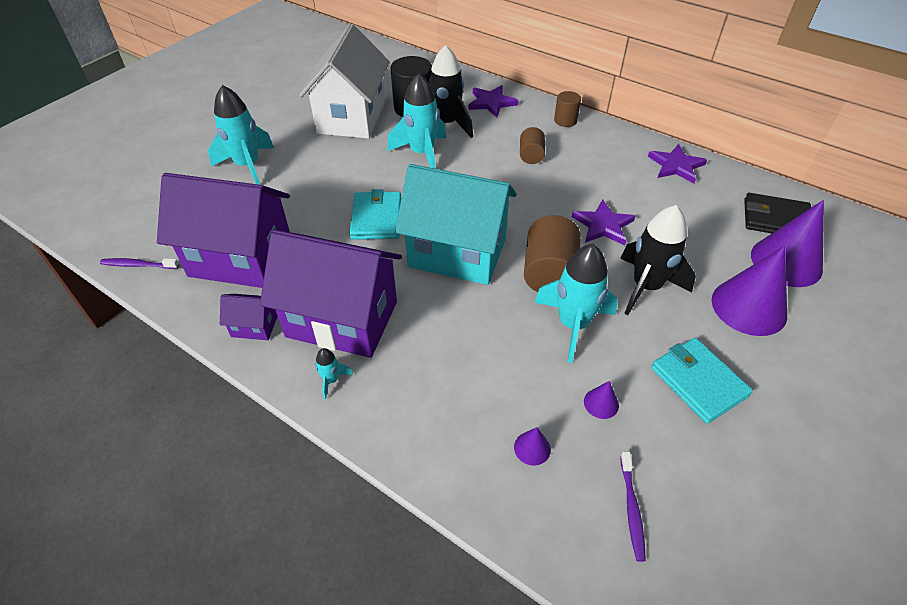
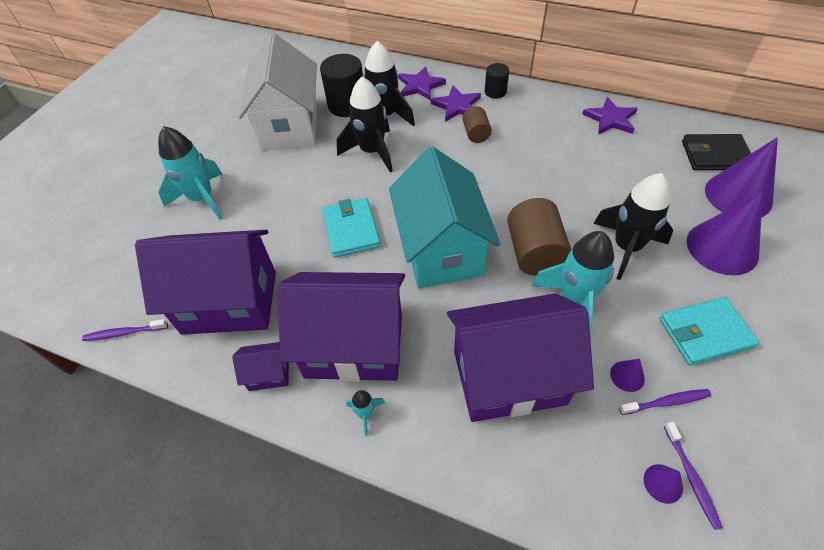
camera: 10 degrees left, 5 degrees up
(422, 153) = (372, 152): turquoise rocket -> black rocket
(457, 253) = (441, 250): turquoise house -> turquoise house turned 75 degrees clockwise
(481, 378) = (509, 377): none -> purple house
(532, 448) = (581, 438): purple cone -> purple cone (663, 483)
(565, 120) = (495, 92): brown cylinder -> black cylinder
(603, 225) = (566, 193): purple star -> purple star (457, 106)
(632, 435) = (666, 402): none -> purple toothbrush
(698, 382) = (704, 333): turquoise wallet -> turquoise wallet turned 60 degrees counterclockwise

